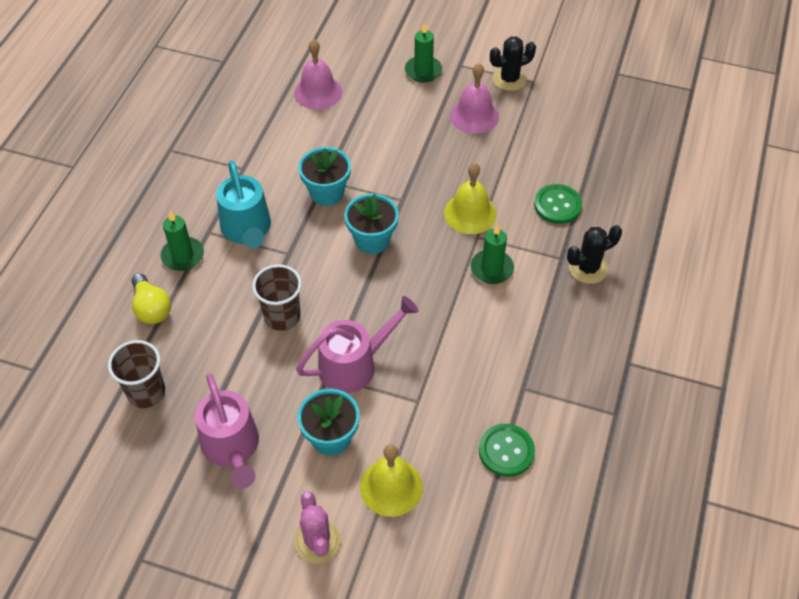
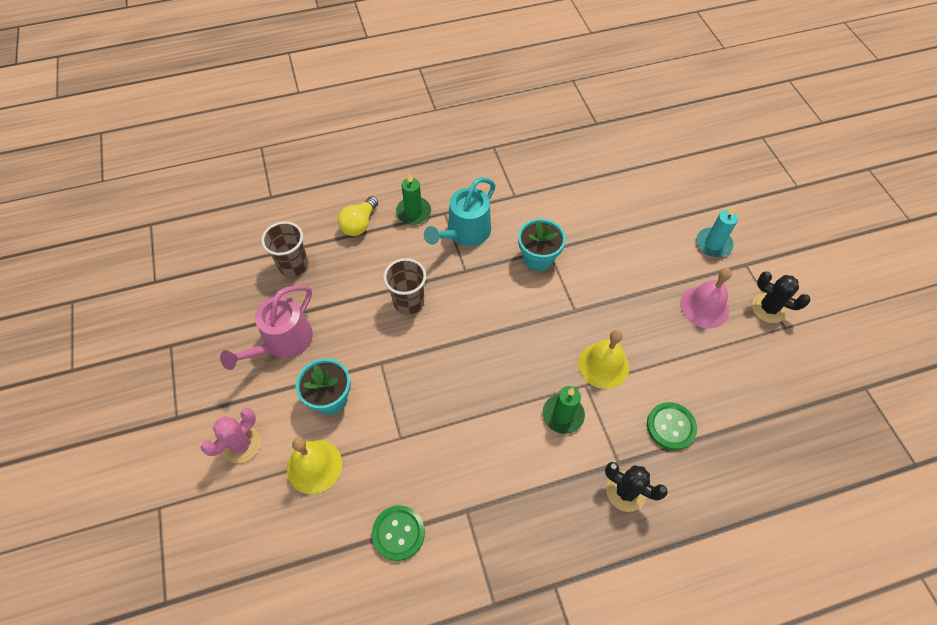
camera: 55 degrees right, 5 degrees up
(318, 92) = (624, 193): pink bell -> none
(355, 364) = (402, 374): pink watering can -> none
(372, 240) = (520, 314): turquoise flower pot -> none
(423, 71) = (713, 244): green candle -> turquoise candle

